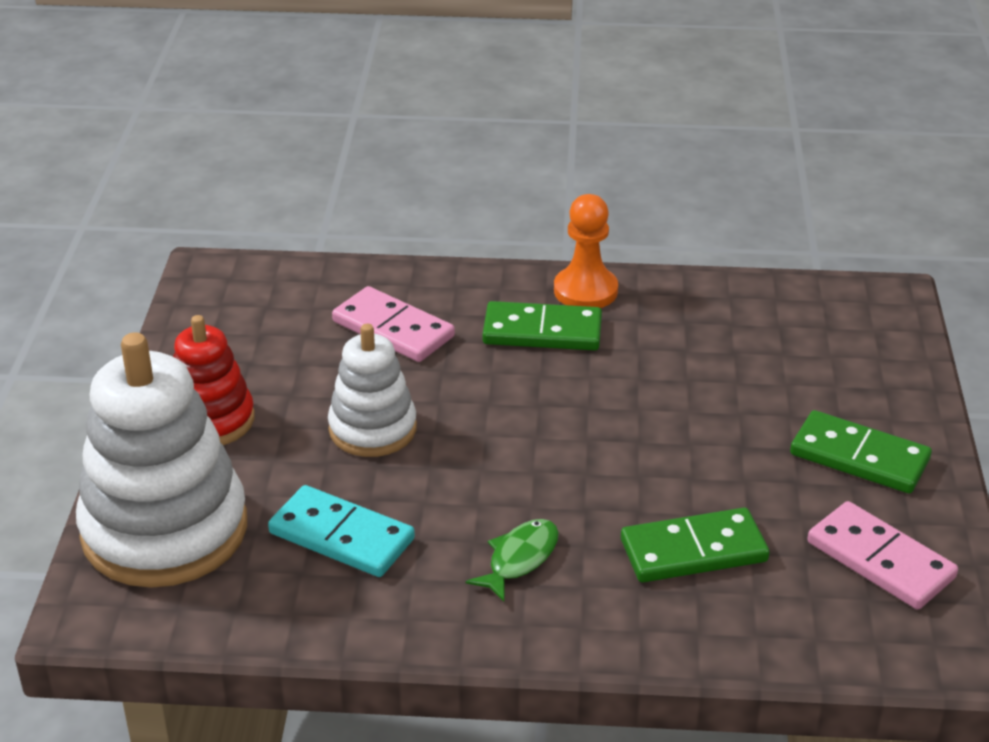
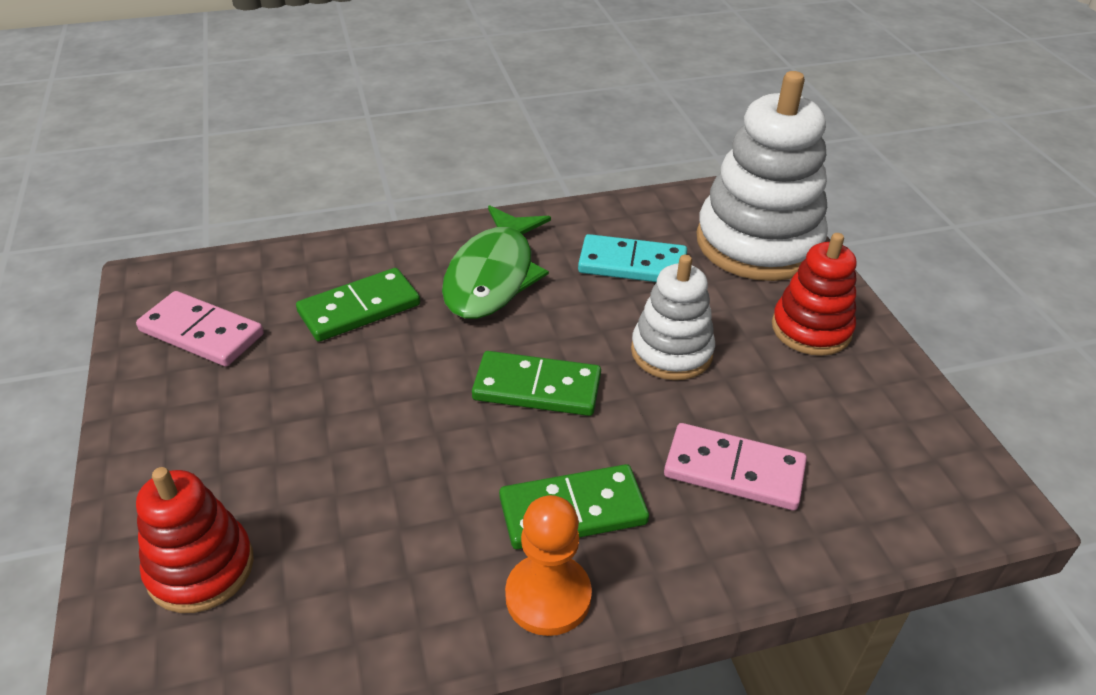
camera: 160 degrees right, 5 degrees up
(519, 559) = (493, 276): green fish -> green fish, size x1.97
(846, 356) = (200, 568): none -> red stacking toy
(859, 457) = (205, 427): green domino -> green domino (537, 388)

